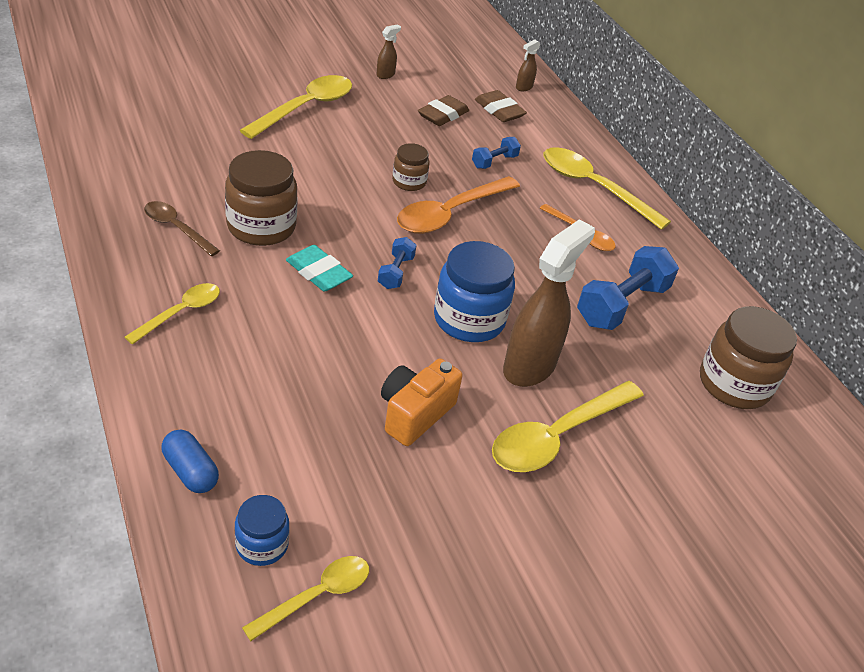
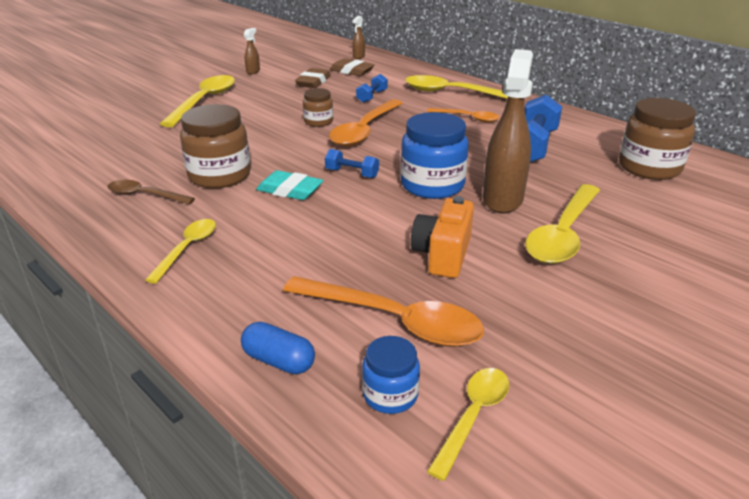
camera: 15 degrees left, 10 degrees down
(316, 471) = (394, 320): none -> orange spoon
(396, 272) = (352, 173): blue dumbbell -> blue dumbbell turned 60 degrees counterclockwise

